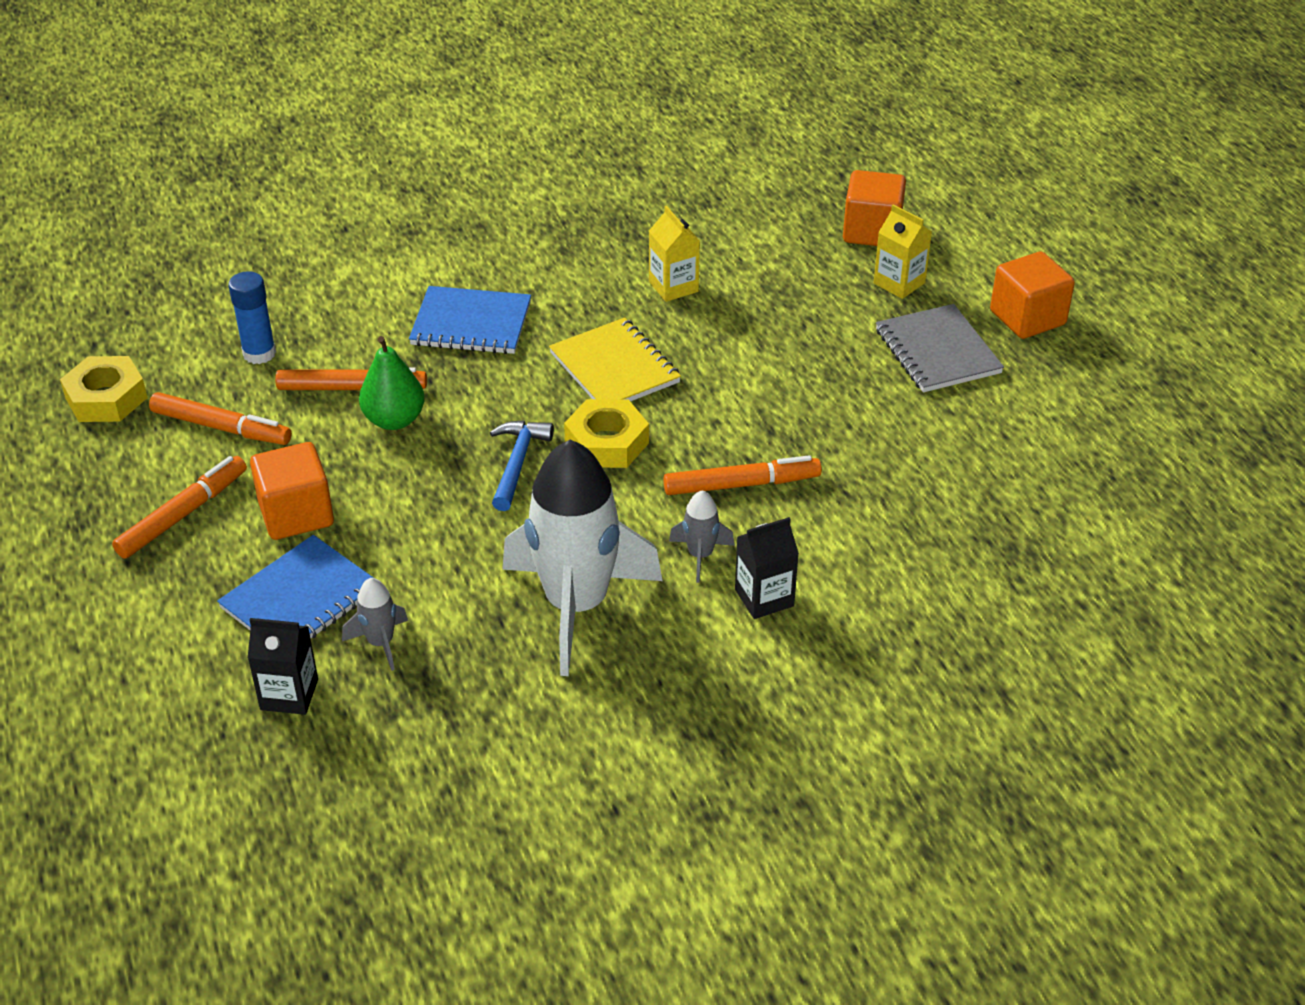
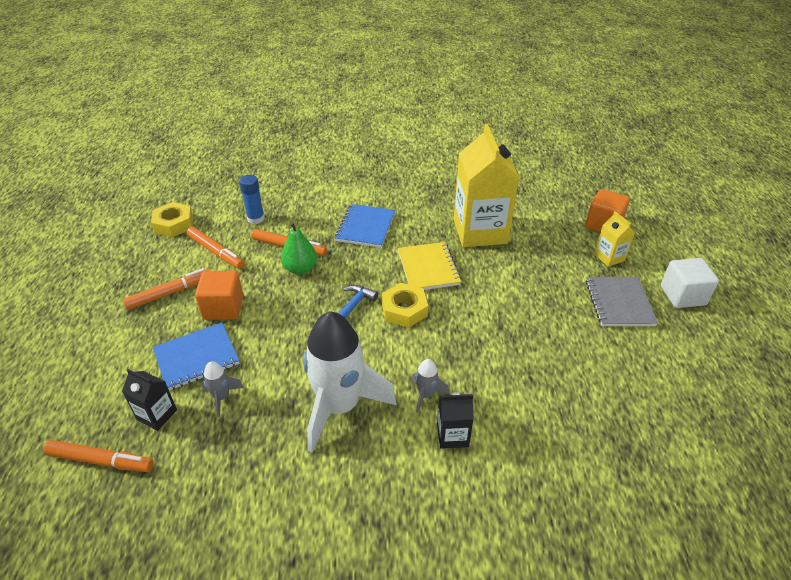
camera: 20 degrees right, 0 degrees up
(471, 324) = (365, 227): blue notebook -> blue notebook turned 75 degrees clockwise
(673, 287) = (480, 231): yellow carton -> yellow carton, size x2.22
(741, 484) = (469, 356): orange marker -> orange marker (101, 460)
(1027, 318) = (682, 295): orange cube -> white cube

